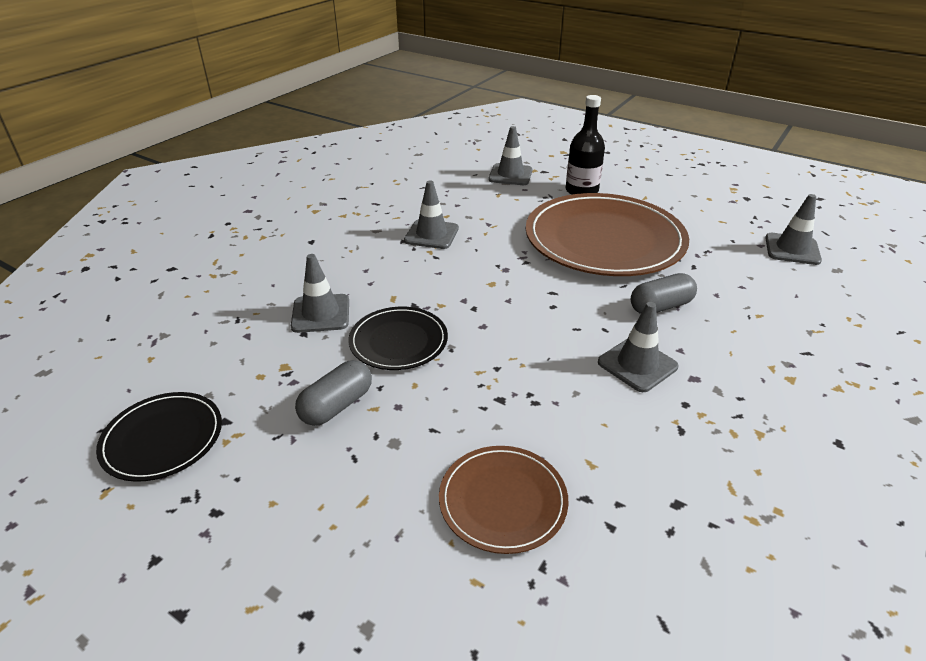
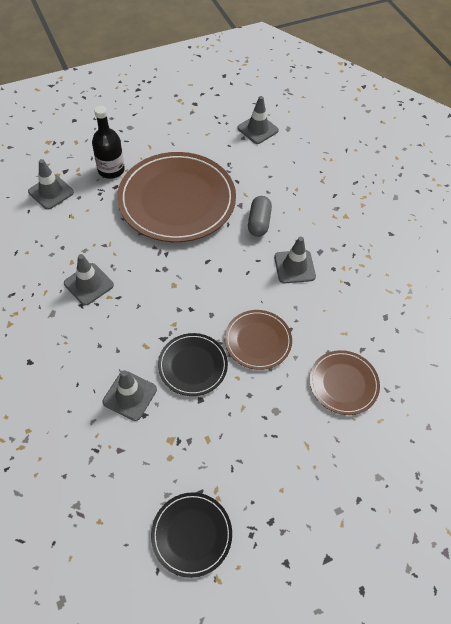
camera: 60 degrees left, 20 degrees up
(337, 405) = (227, 426): grey capsule -> none
(486, 379) = (258, 341): none -> brown plate

